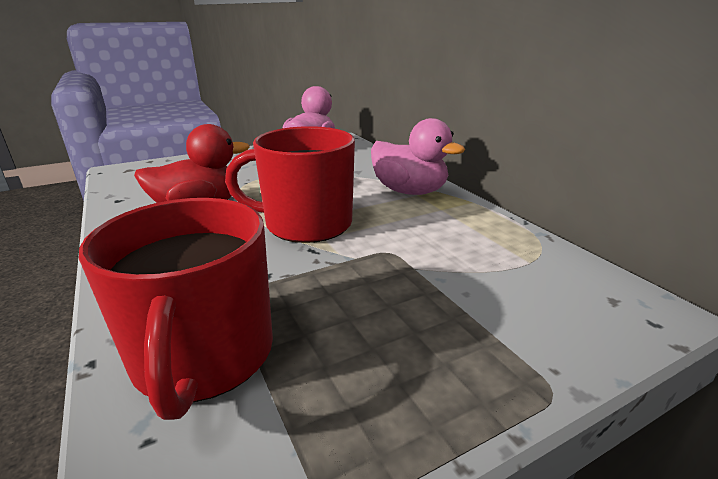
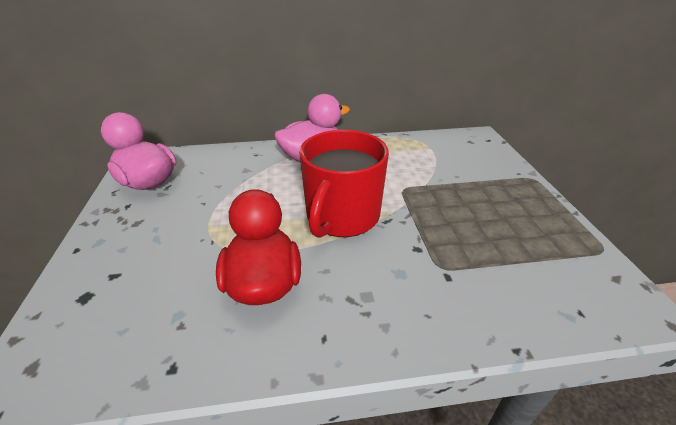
camera: 70 degrees left, 10 degrees up
(203, 356) = (510, 286): red mug -> none

